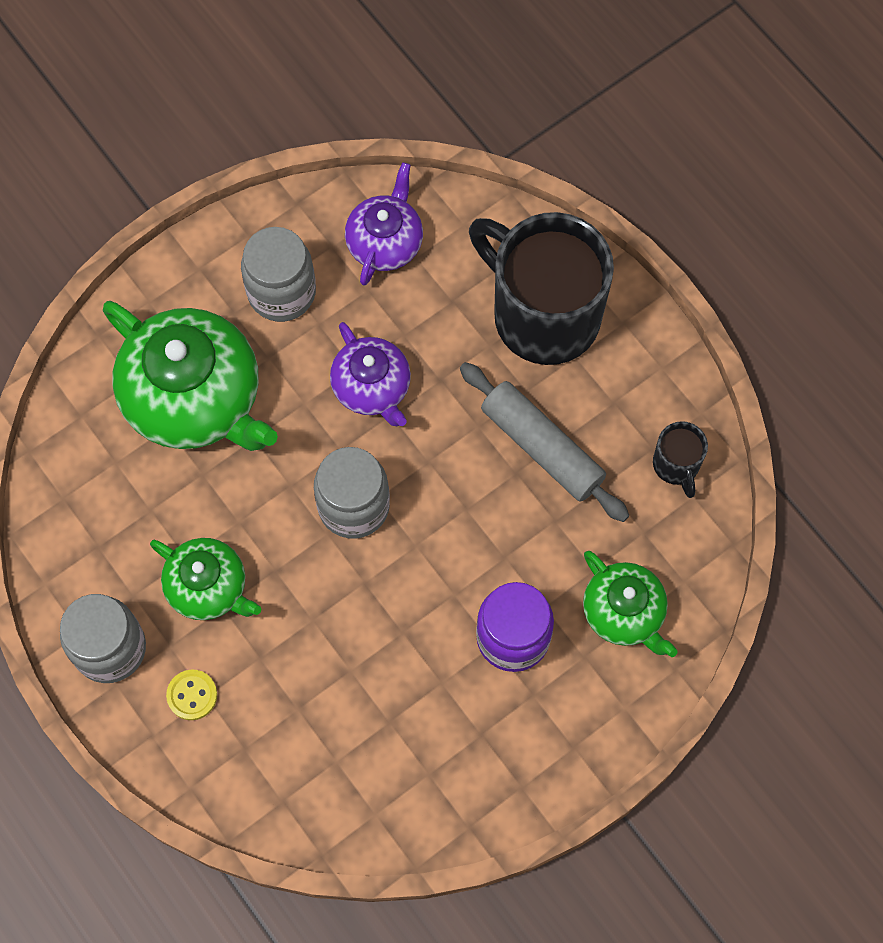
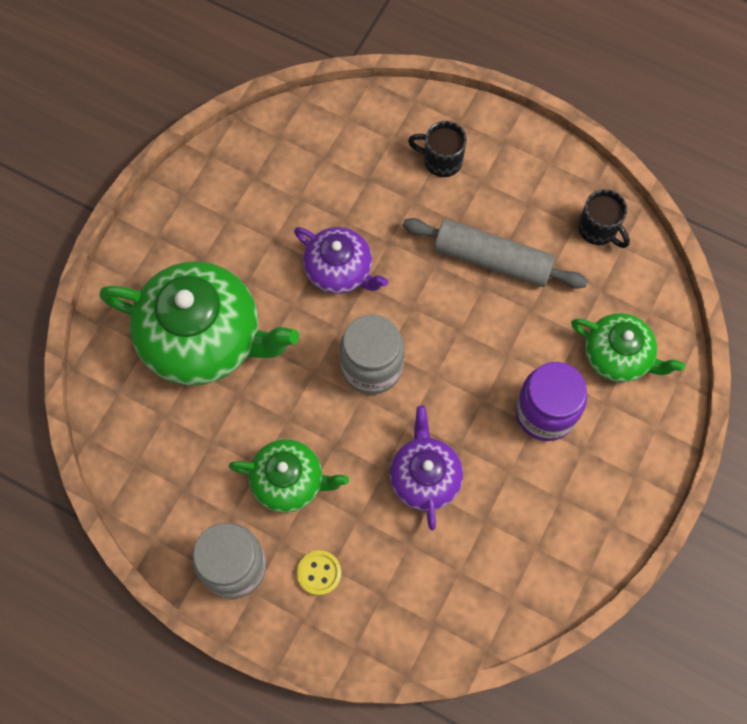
camera: 25 degrees left, 0 degrees up
(282, 292) = (232, 228): grey jar -> none
(385, 242) = (293, 156): purple teapot -> purple teapot (424, 477)
(542, 314) = (441, 160): black mug -> black mug, size x0.43

